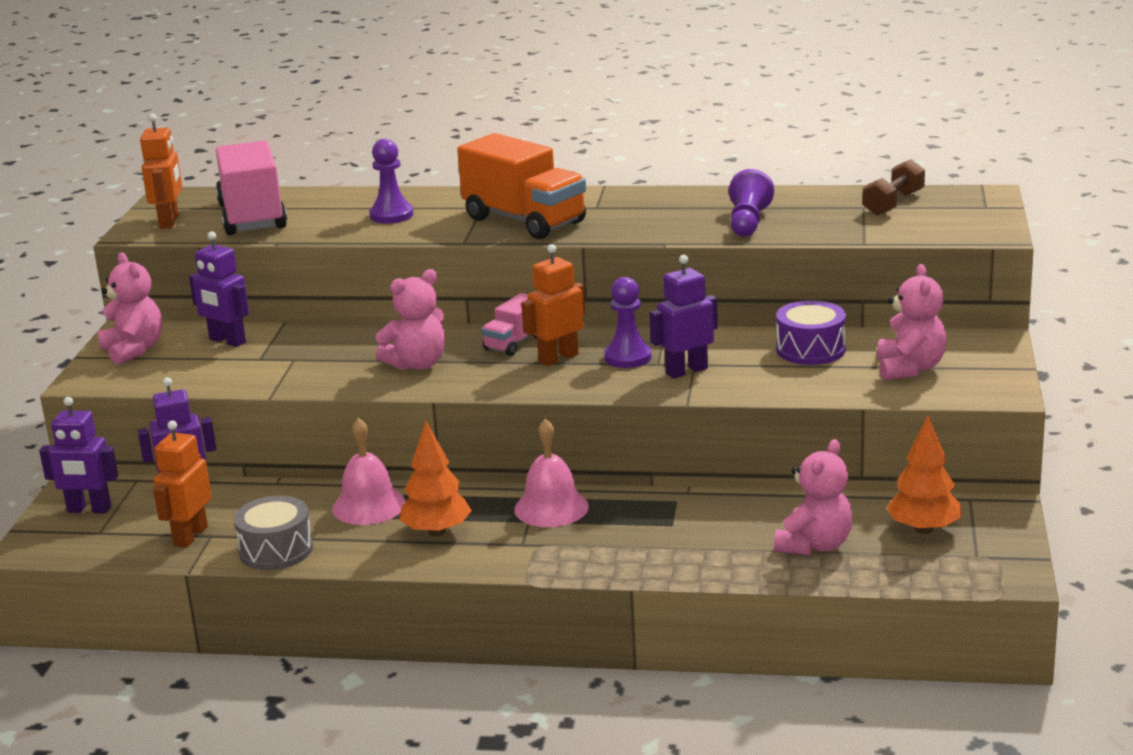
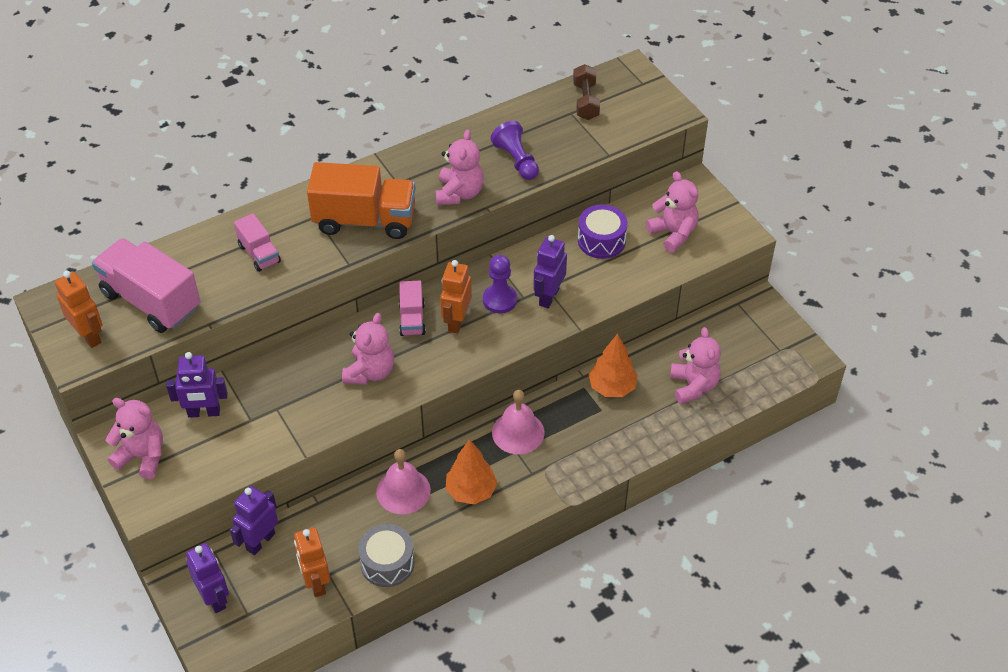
camera: 40 degrees left, 25 degrees up
(89, 510) = (214, 598): purple robot -> purple robot turned 90 degrees counterclockwise
(391, 215) = (259, 254): purple pawn -> pink truck
(649, 228) = (459, 193): none -> pink teddy bear
(923, 529) = (736, 342): orange tree -> orange tree (612, 387)

